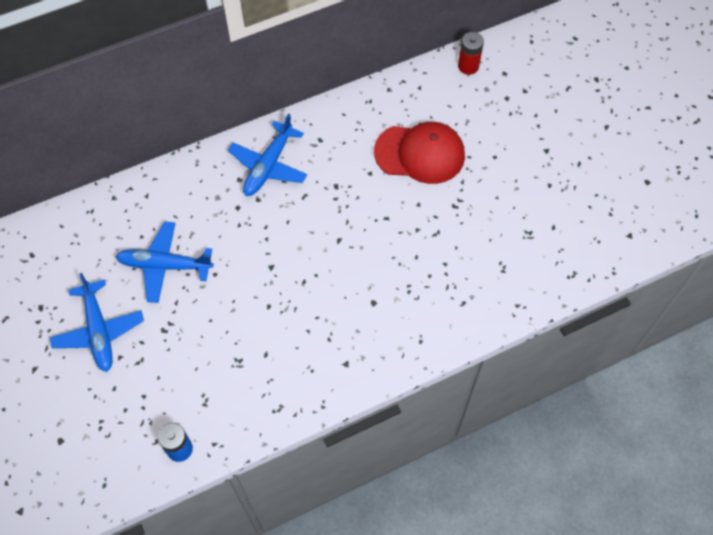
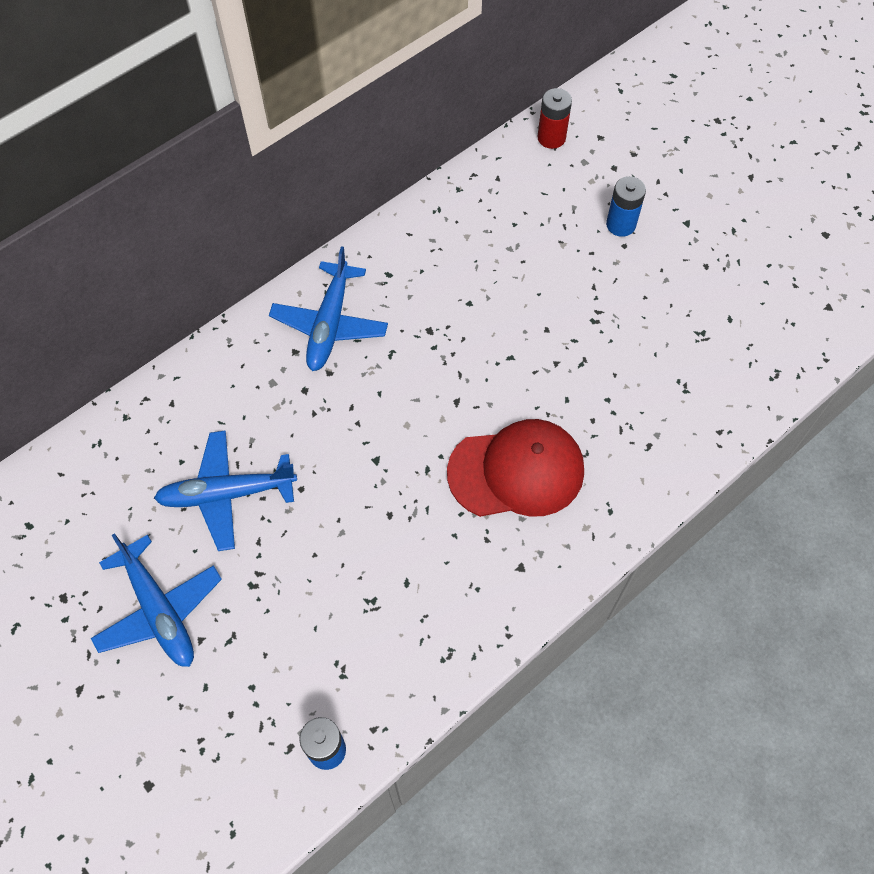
camera: 15 degrees left, 0 degrees up
(420, 154) = (526, 263): red cap -> red cap (516, 471)
(497, 141) = (621, 225): none -> blue battery

